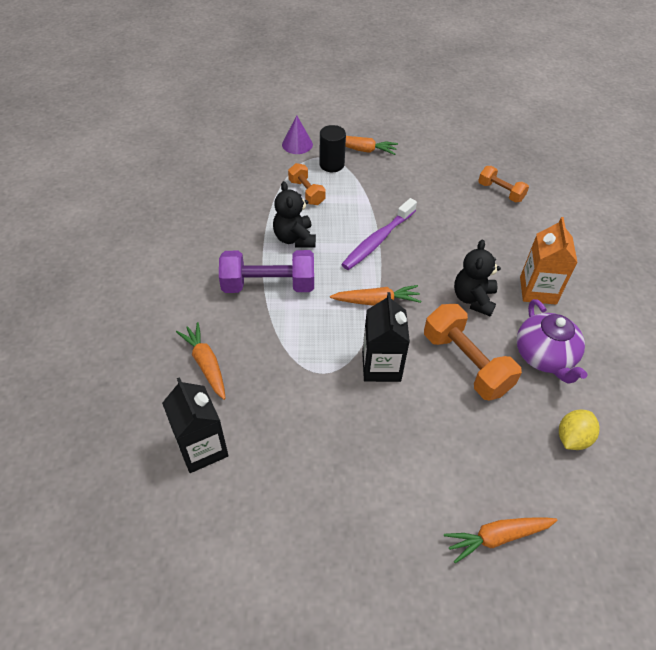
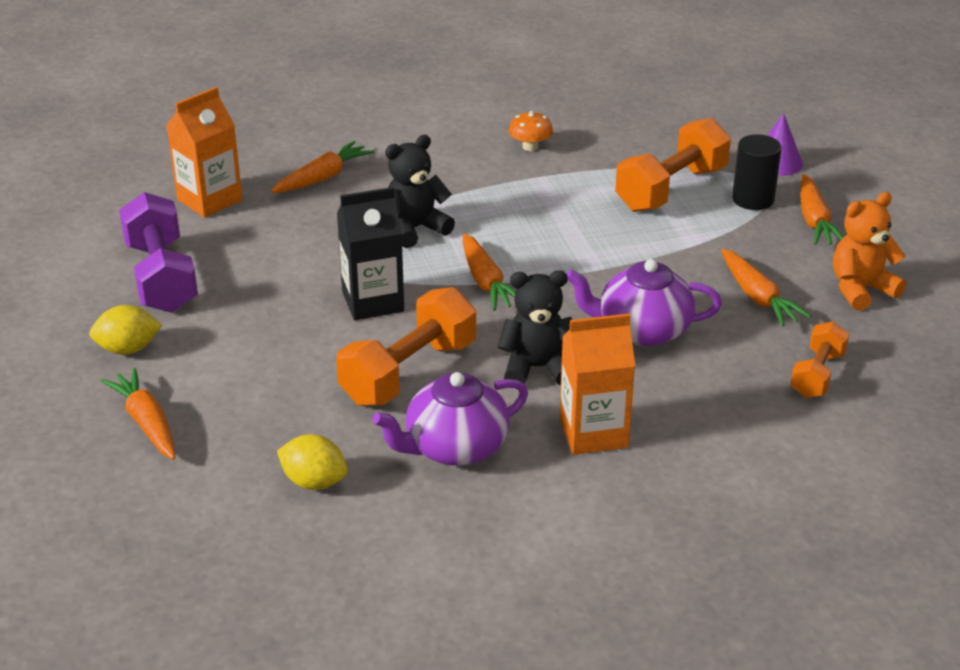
camera: 75 degrees right, 15 degrees down
(202, 448) = (209, 200): black carton -> orange carton
(224, 240) = (530, 147): none -> orange mushroom
(268, 285) = (468, 194): purple dumbbell -> purple dumbbell (161, 277)
(294, 238) = (567, 197): black teddy bear -> black teddy bear (415, 229)
(306, 192) = (671, 189): orange dumbbell -> orange dumbbell, size x1.70
(377, 240) = (609, 265): purple toothbrush -> none
(400, 540) = (128, 349): none -> yellow lemon
(428, 191) = (758, 297): none -> orange carrot
(431, 154) = (861, 289): none -> orange teddy bear
(446, 244) = (642, 330): none -> purple teapot

